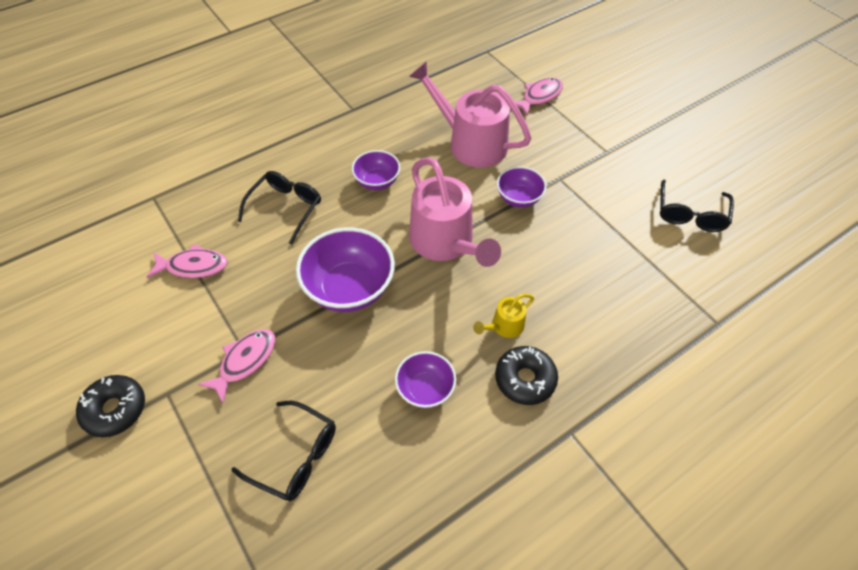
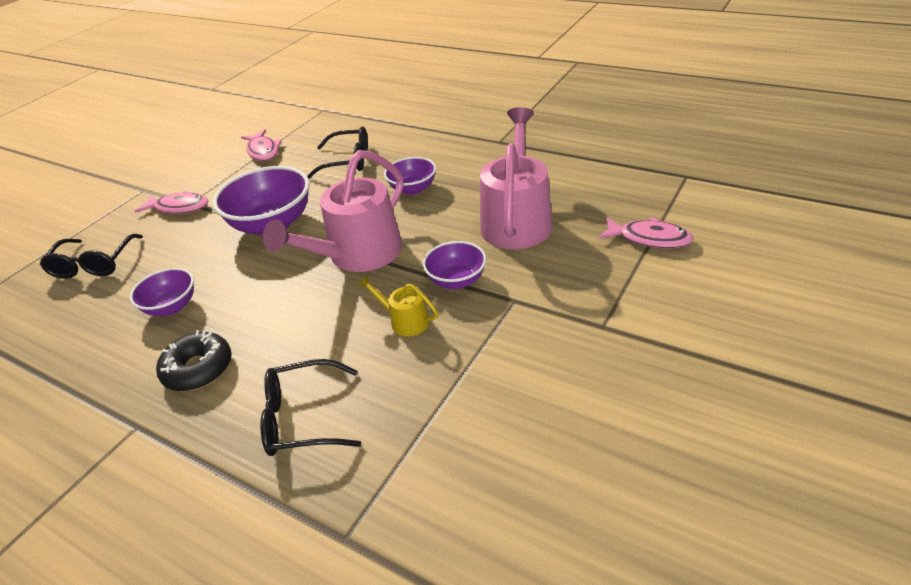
camera: 70 degrees right, 15 degrees down
(115, 409) = (126, 177): black donut -> none
(504, 326) = (264, 331): yellow watering can -> yellow watering can (405, 321)
(690, 214) = (548, 449): black glasses -> black glasses (302, 418)

